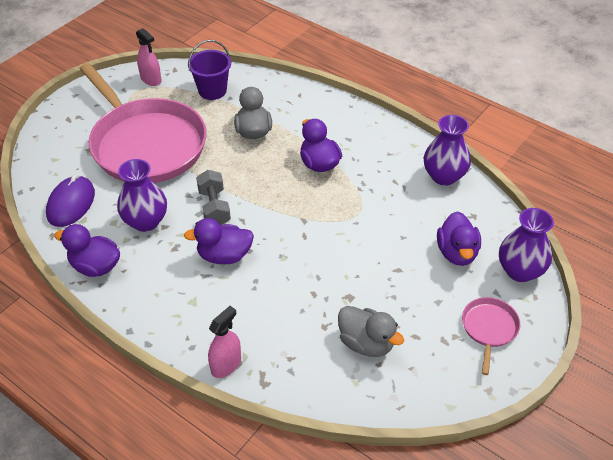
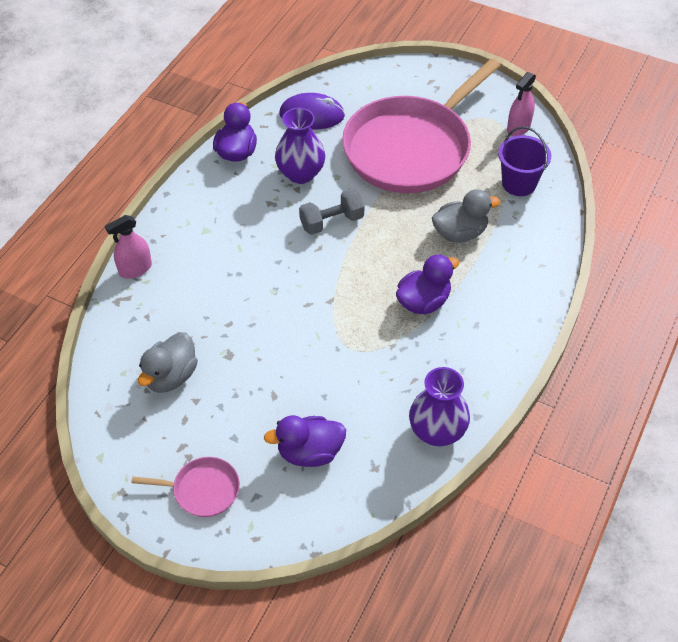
camera: 80 degrees right, 5 degrees up
(224, 256) = (267, 243): purple duck -> none
(226, 365) = (135, 269): pink spray bottle -> pink spray bottle turned 120 degrees clockwise
(520, 271) = (293, 521): purple vase -> none

